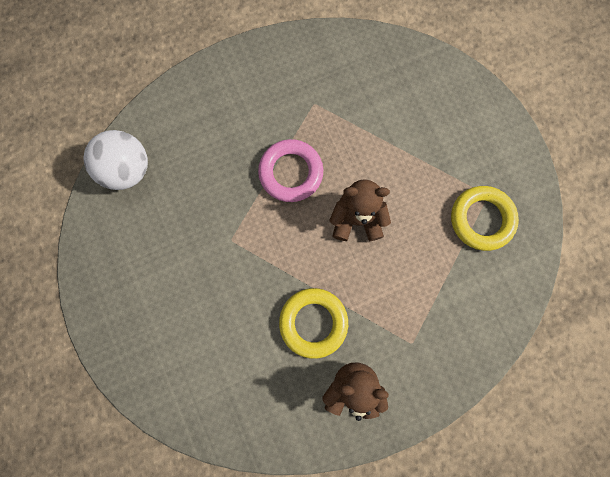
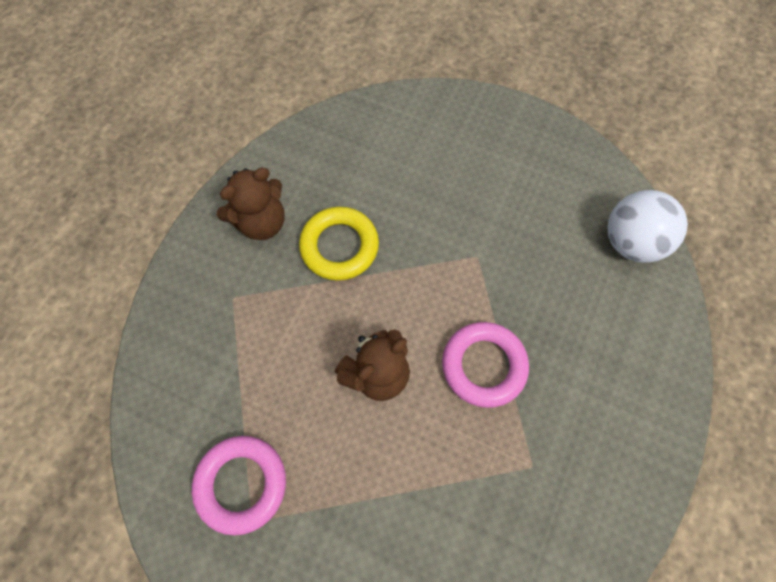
camera: 140 degrees right, 10 degrees down
(481, 219) = (241, 484): yellow ring -> pink ring

